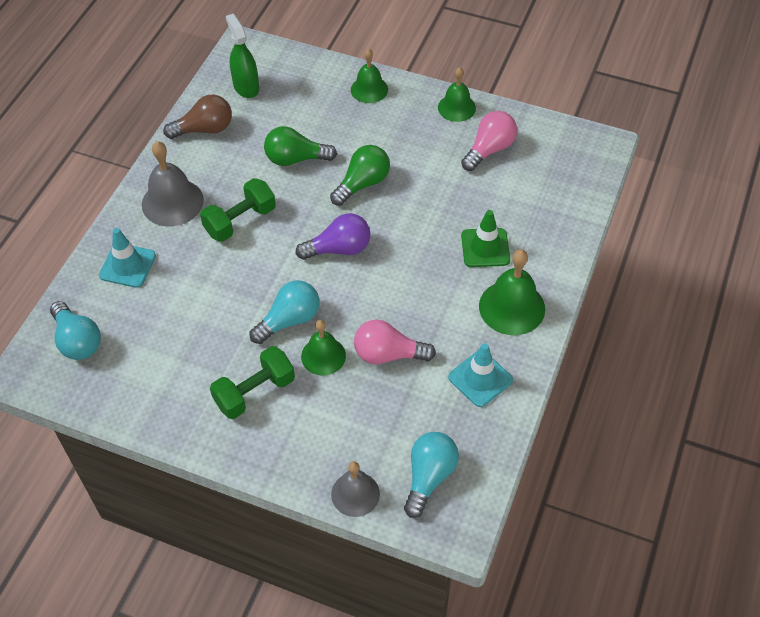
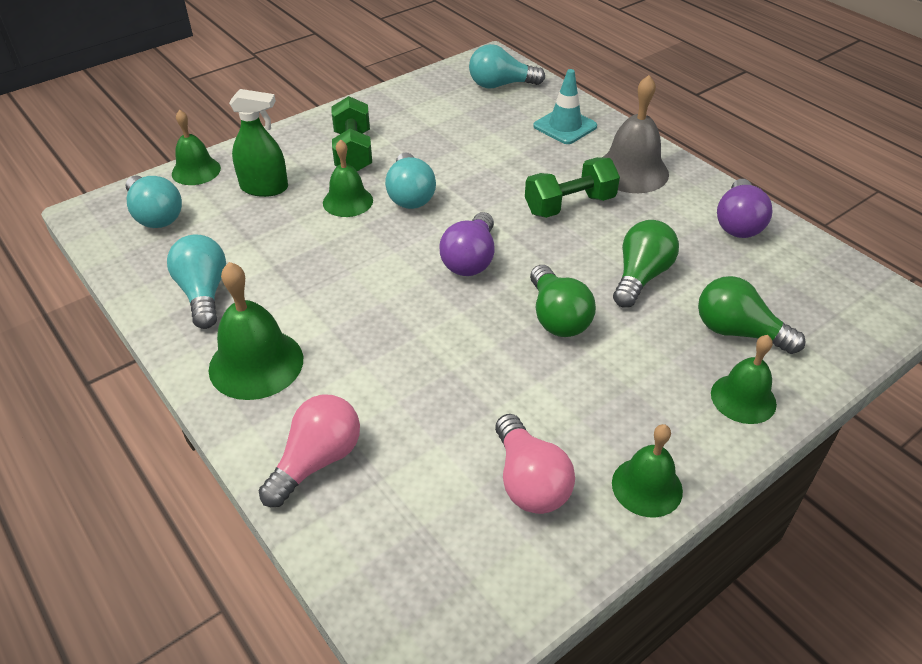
camera: 120 degrees right, 10 degrees down
(204, 129) = (738, 223): brown light bulb -> purple light bulb
(240, 221) = (569, 205): green dumbbell -> green dumbbell turned 75 degrees clockwise
(246, 87) = (805, 279): green spray bottle -> green spray bottle (264, 188)
(317, 104) = (738, 332): none -> green light bulb
(355, 494) = (196, 171): grey bell -> green bell
(388, 354) = (304, 242): pink light bulb -> pink light bulb (317, 461)
(480, 379) = (204, 293): turquoise traffic cone -> turquoise light bulb
(485, 248) = (361, 383): green traffic cone -> none

